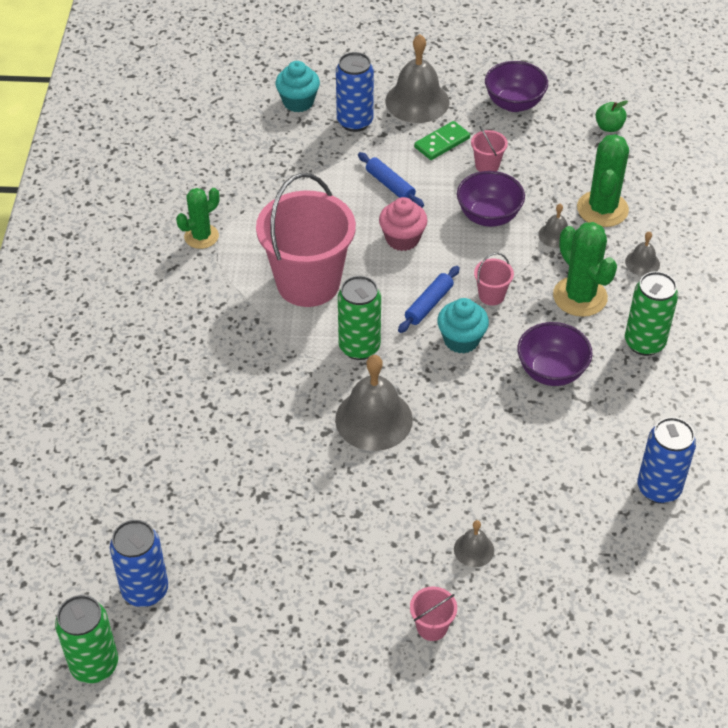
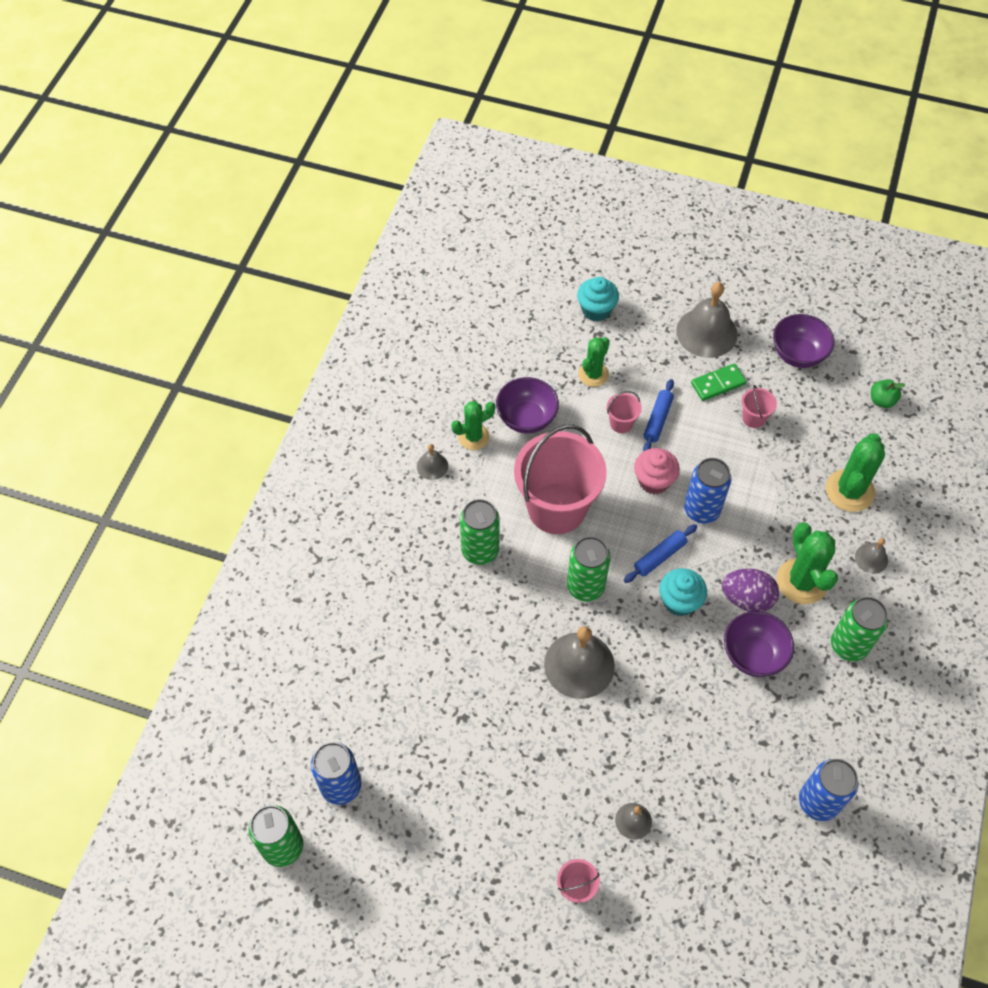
camera: 15 degrees right, 10 degrees up
(237, 337) = (480, 551): none -> green can
(312, 158) = (593, 374): none -> green cactus
(355, 122) = (643, 343): blue can -> blue can (701, 510)
(390, 185) = (657, 420): blue rolling pin -> blue rolling pin turned 45 degrees clockwise
(488, 216) = (740, 474): purple bowl -> purple bowl (526, 418)
(491, 295) = (720, 561): pink bucket -> pink bucket (621, 423)
(529, 323) = (747, 599): none -> purple egg
(555, 235) = (797, 509): grey bell -> grey bell (432, 466)

